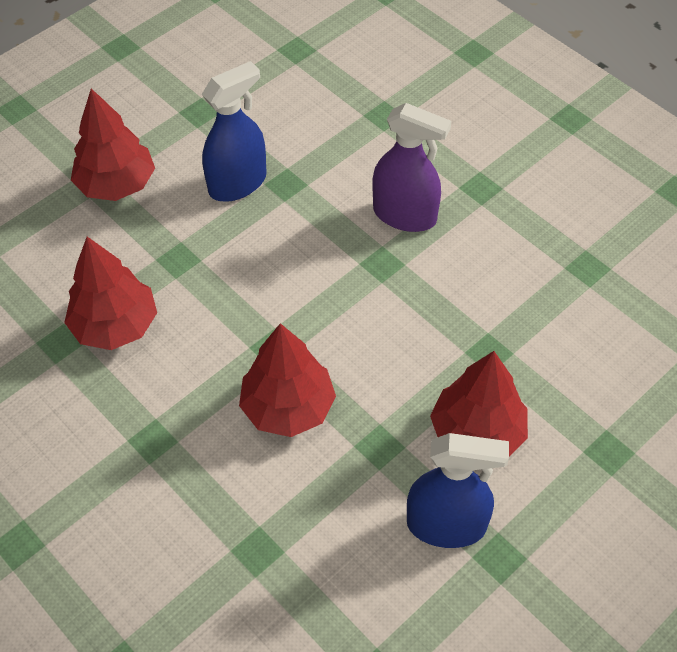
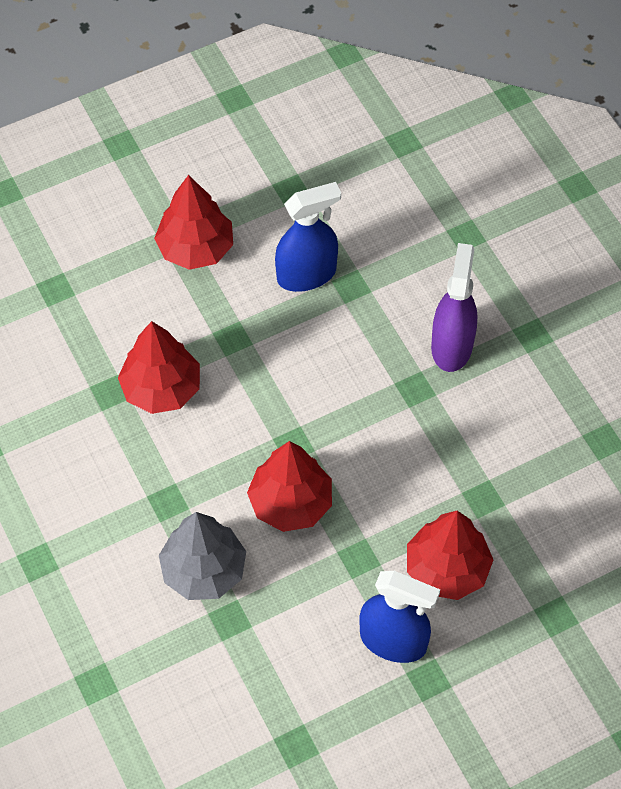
camera: 15 degrees right, 5 degrees up
(213, 503) = (204, 570): none -> grey tree
(405, 215) = (452, 346): purple spray bottle -> purple spray bottle turned 120 degrees counterclockwise

